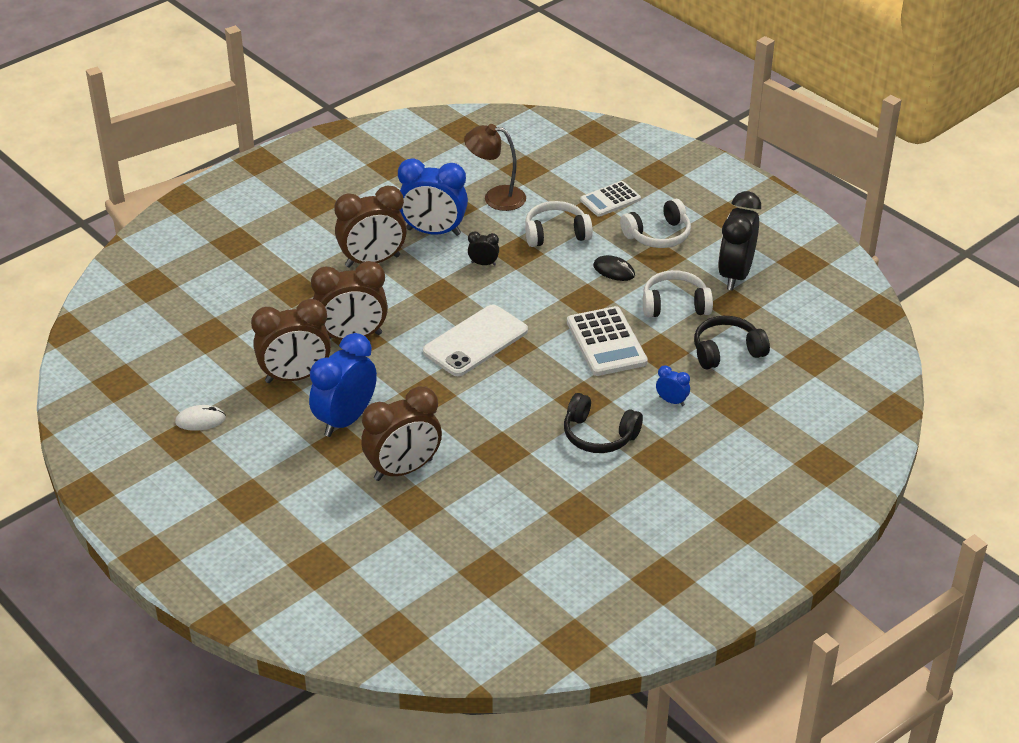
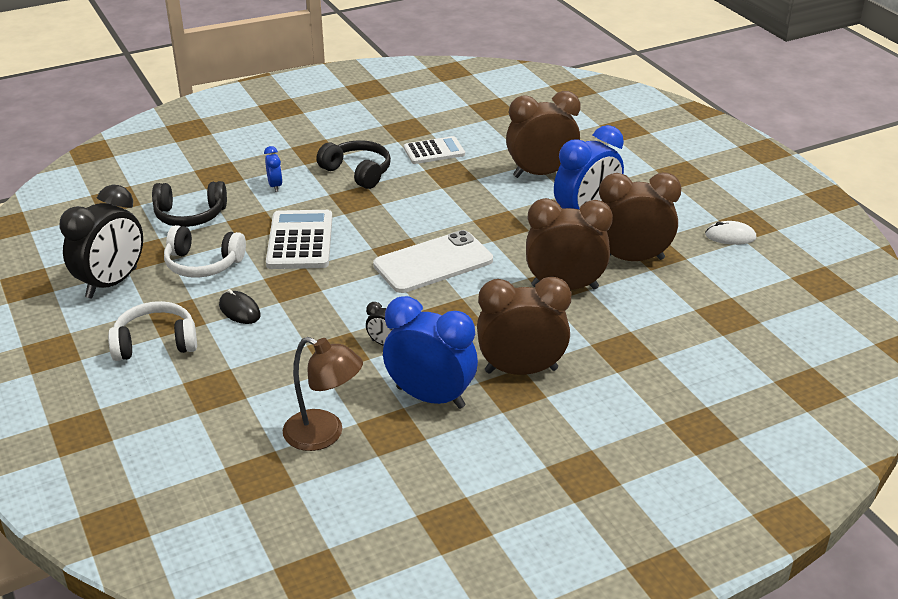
camera: 165 degrees left, 5 degrees down
(556, 233) = (276, 367): white headphones -> none
(610, 199) = (175, 402): white calculator -> white calculator (434, 151)
(671, 401) = (275, 186): blue clock -> blue clock turned 150 degrees counterclockwise

